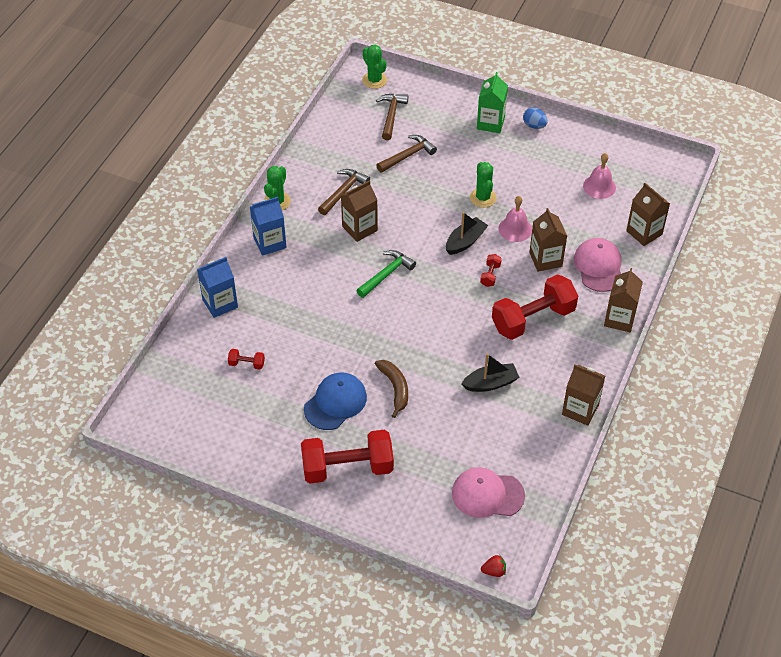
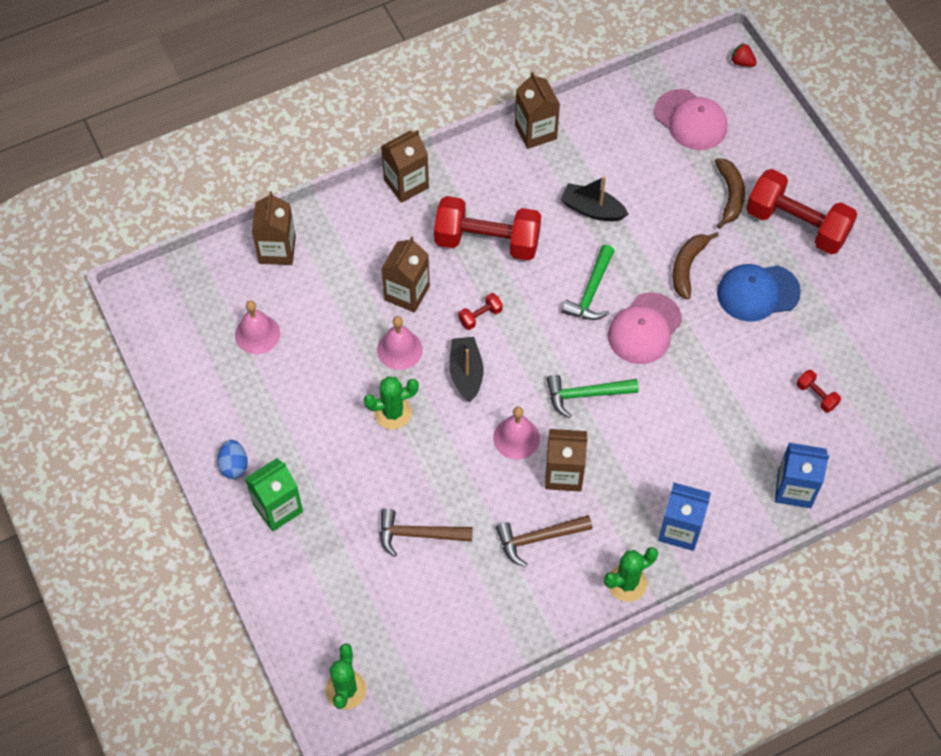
camera: 140 degrees left, 10 degrees up
(391, 115) = (380, 612): brown hammer -> none
(403, 228) = (516, 438): none -> pink bell
(410, 457) = (730, 195): none -> brown banana
(440, 332) = (591, 291): none -> green hammer
(465, 241) = (466, 373): black boat -> black boat turned 90 degrees clockwise
(483, 198) = (393, 412): green cactus -> green cactus turned 45 degrees clockwise
(598, 266) = (364, 248): pink cap -> pink cap (644, 329)

